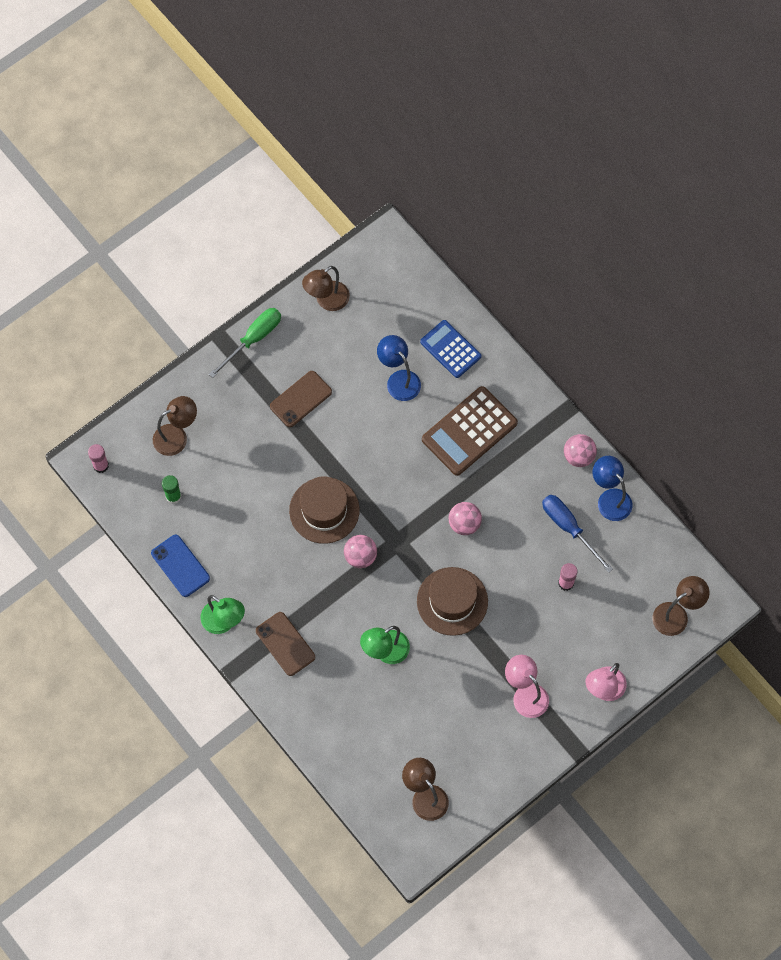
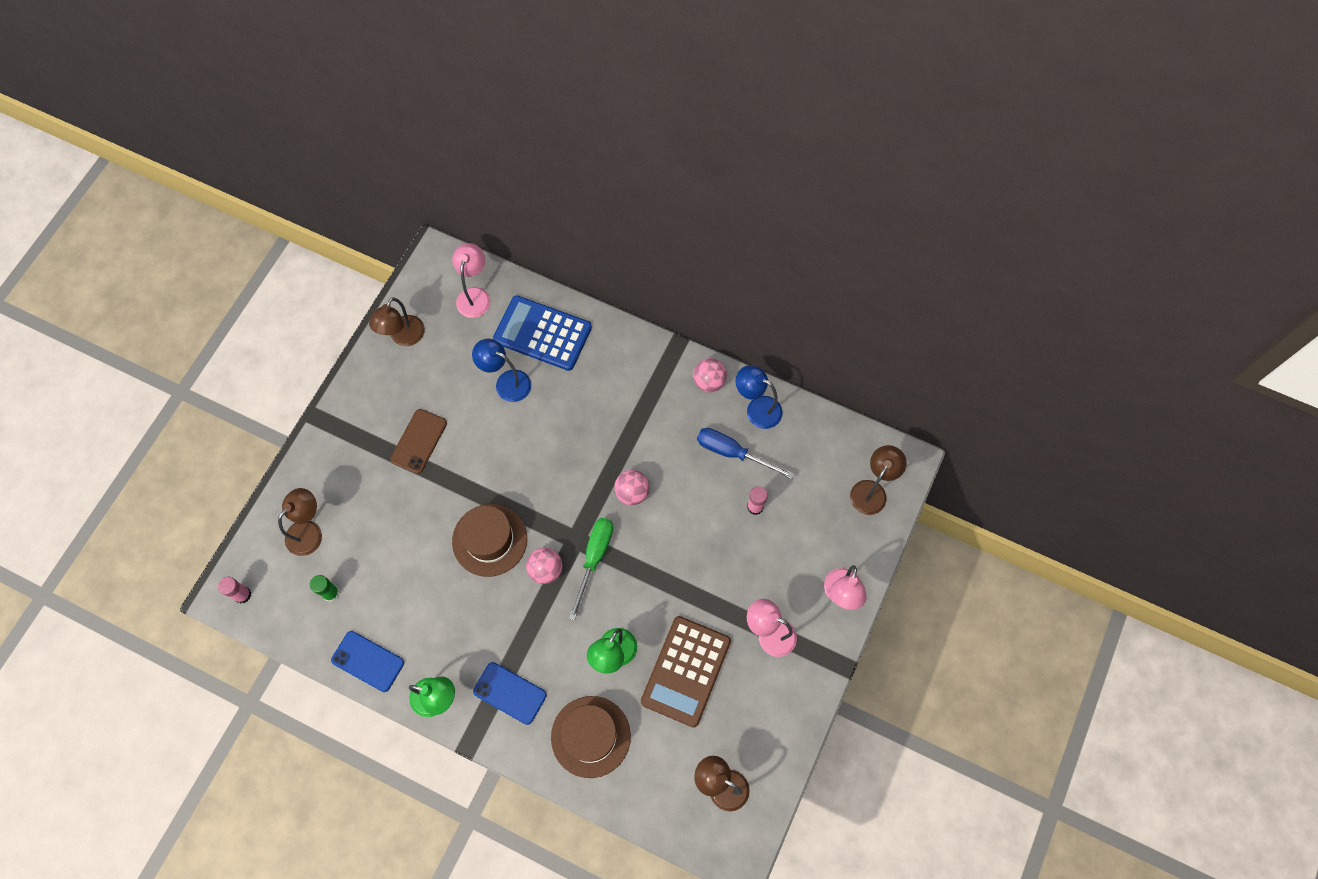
camera: 25 degrees left, 0 degrees up
(253, 339) = (347, 403): green screwdriver -> green screwdriver (594, 558)
(285, 644) = (510, 693): brown phone -> blue phone
(406, 289) = (475, 295): none -> pink lamp
(450, 349) = (542, 333): blue calculator -> blue calculator, size x1.52
(452, 601) = (655, 573): brown hat -> brown hat (590, 736)
(469, 431) = (596, 402): brown calculator -> brown calculator (686, 671)

